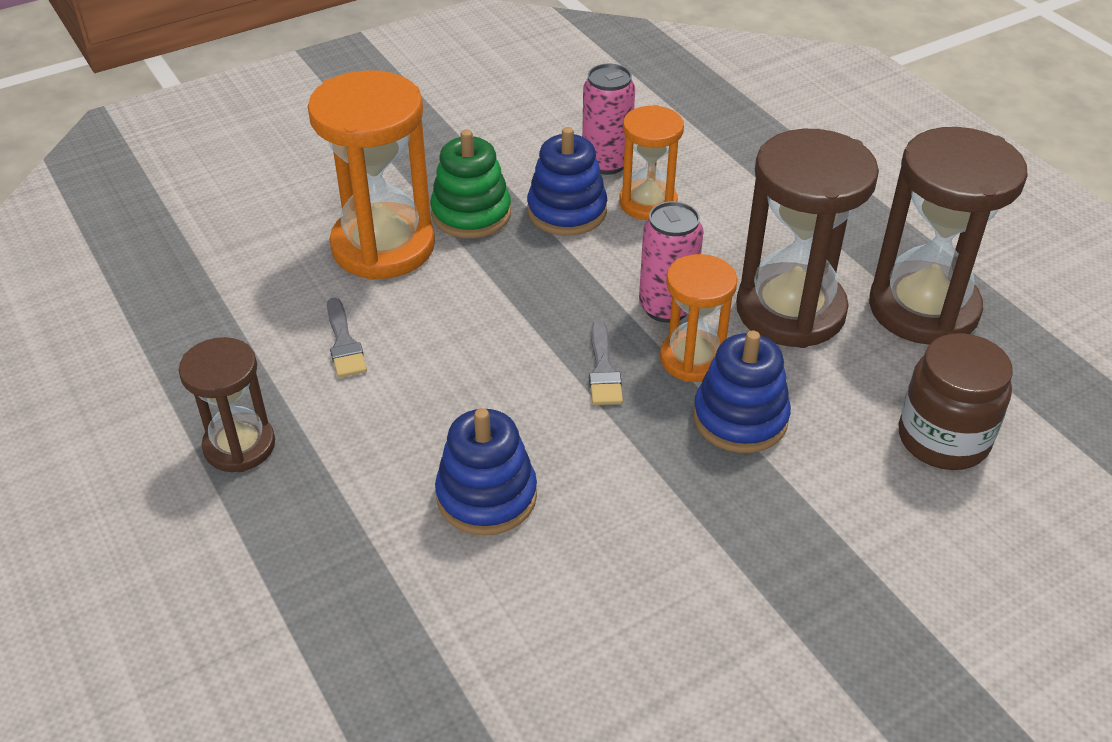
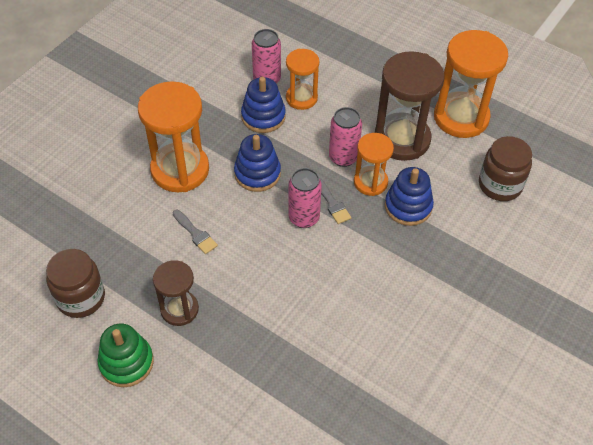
camera: 25 degrees left, 10 degrees up
(104, 376) = (81, 298): none -> brown jar
(471, 214) = (214, 134): green stacking toy -> green stacking toy (126, 362)
(486, 496) = (315, 290): blue stacking toy -> blue stacking toy (257, 173)
(539, 377) = (304, 218): none -> pink can
(923, 308) = (461, 117): brown hourglass -> orange hourglass

